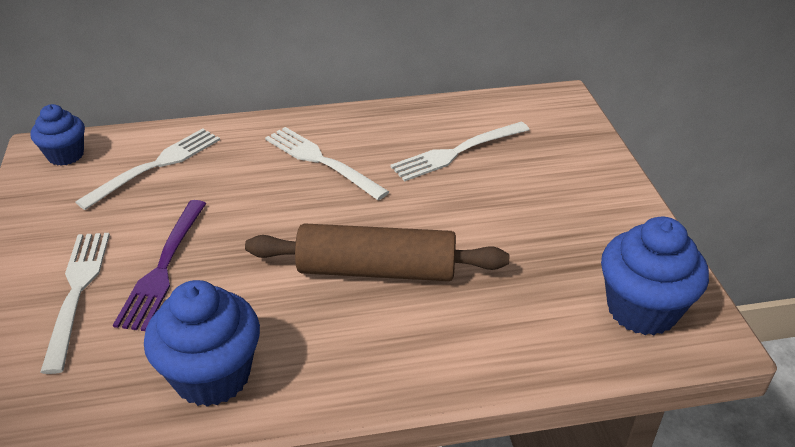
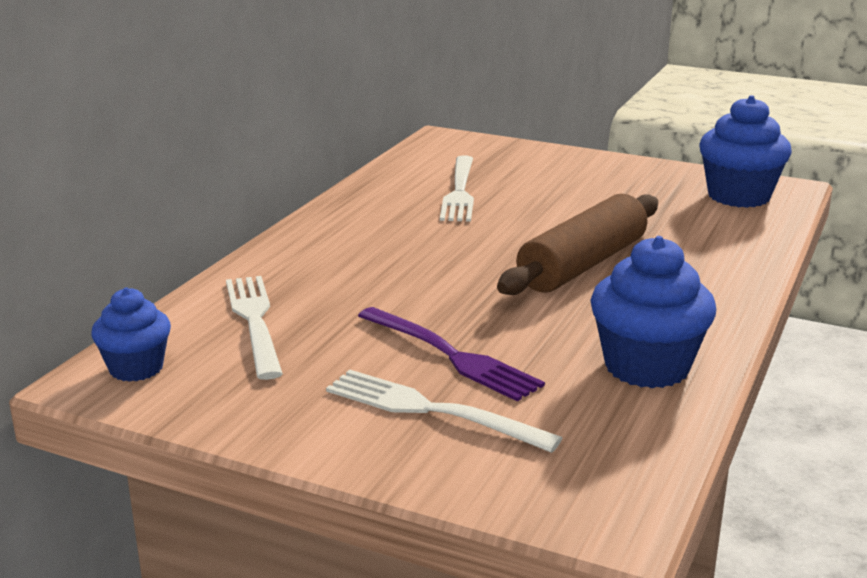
camera: 55 degrees left, 15 degrees down
(321, 161) = (383, 244): white fork -> none

